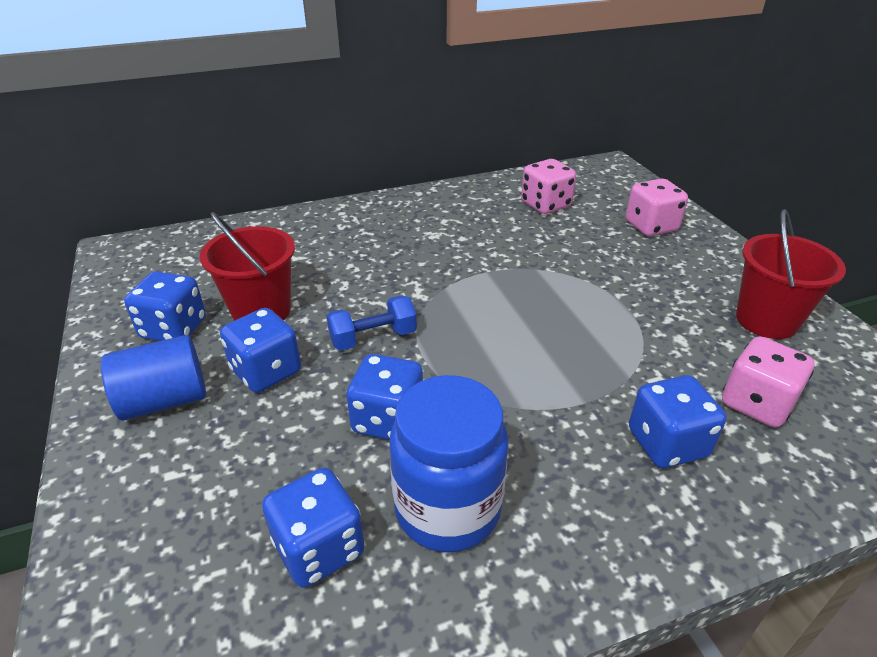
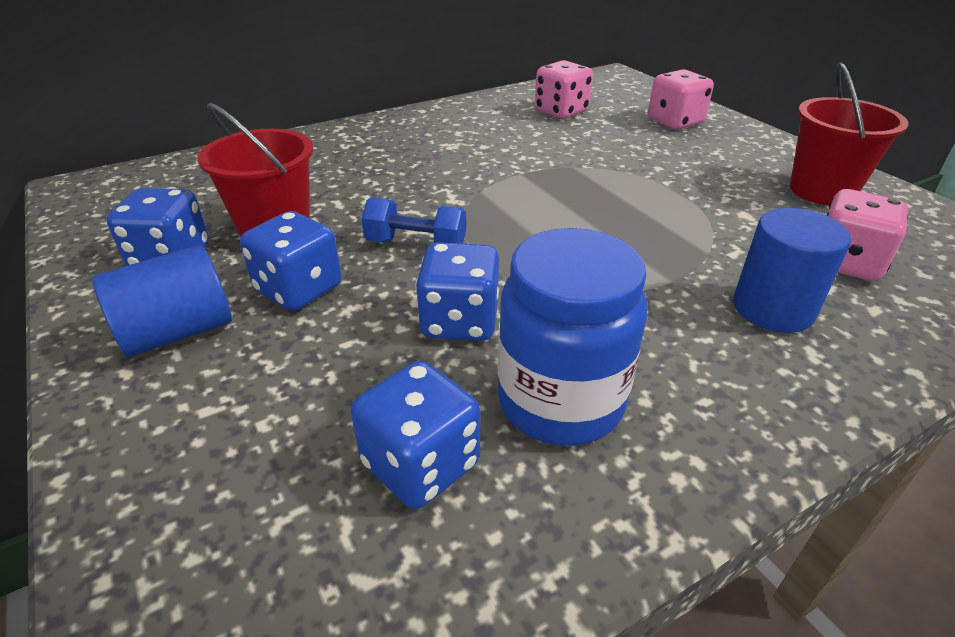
camera: 10 degrees left, 0 degrees up
(373, 338) = (416, 244): blue dumbbell -> blue dumbbell turned 45 degrees clockwise
(667, 443) = (773, 309): blue dice -> blue cylinder

